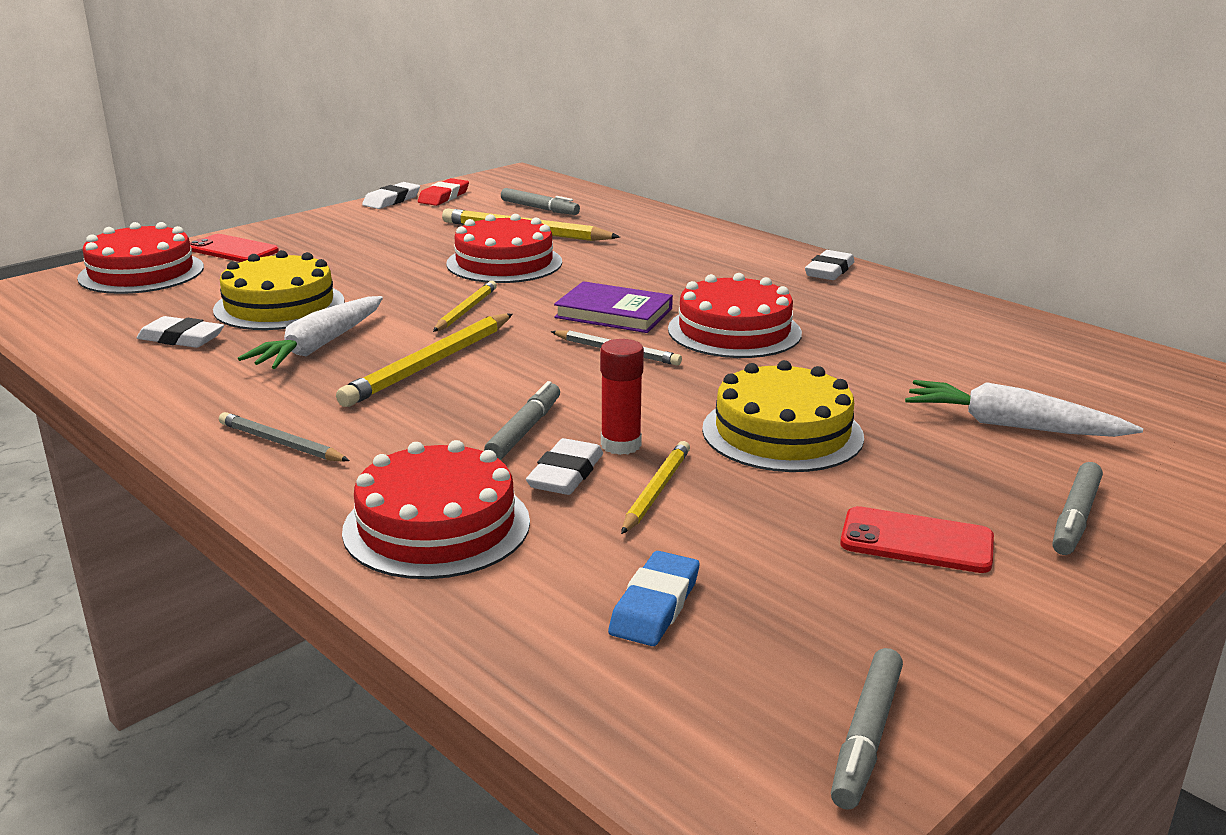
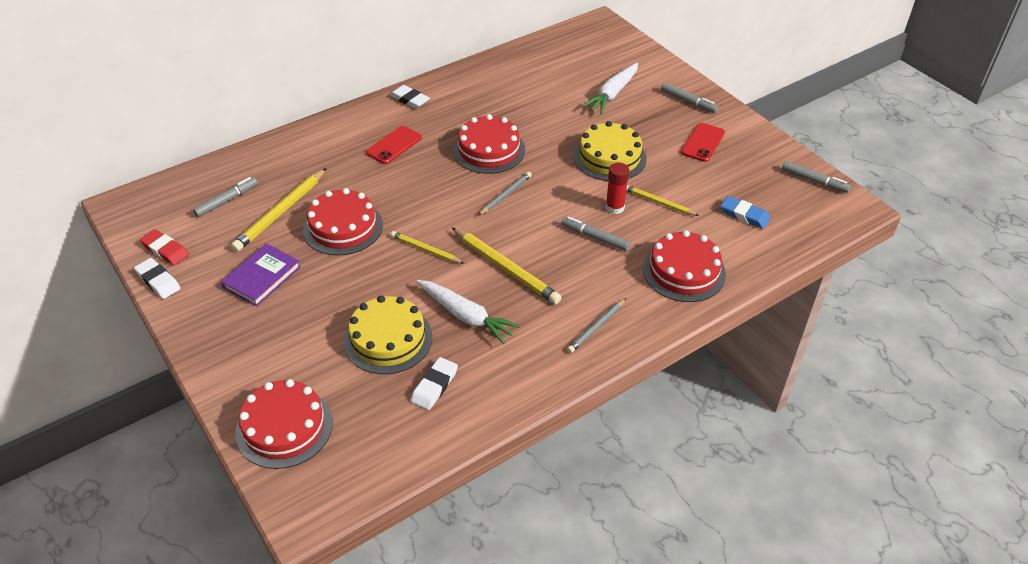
camera: 80 degrees left, 20 degrees up
(233, 250) = (250, 374): red phone -> red phone (394, 145)
(565, 474) = (641, 228): white eraser -> none
(613, 313) = (449, 189): purple book -> purple book (262, 277)

